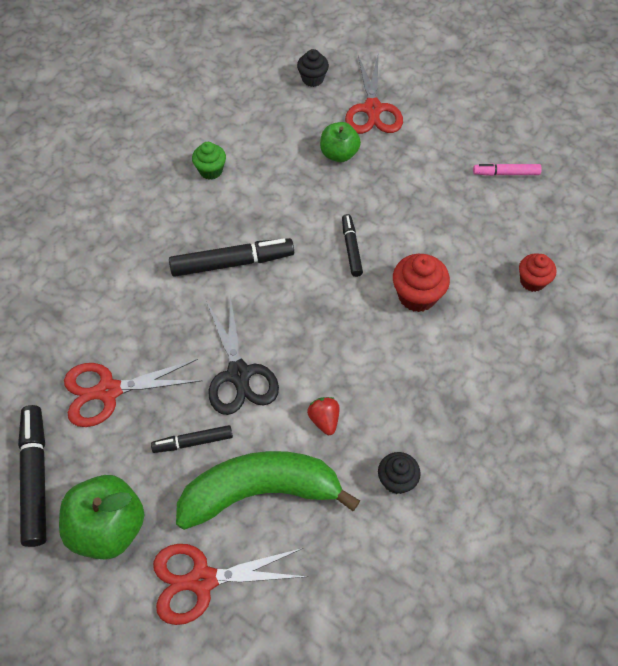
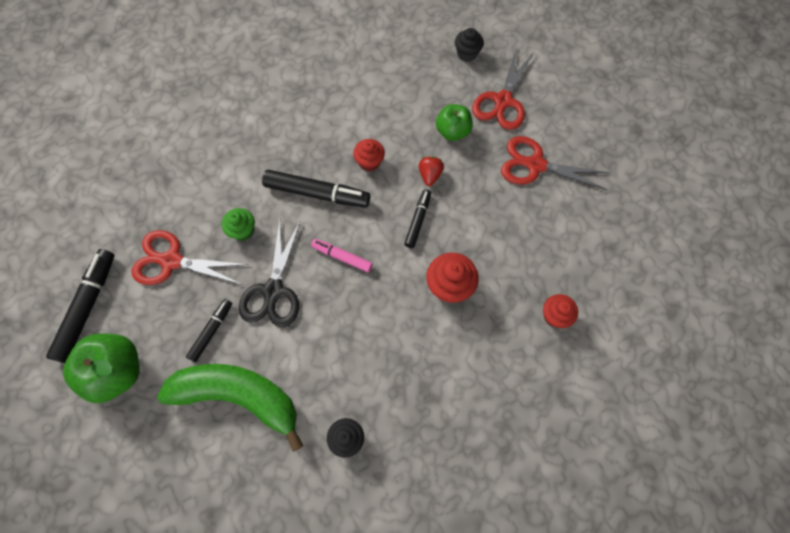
camera: 25 degrees right, 10 degrees up
(193, 442) = (211, 331): black marker -> black marker turned 105 degrees clockwise
(202, 580) = (160, 447): red scissors -> red scissors (535, 165)
(211, 170) = (342, 105): green cupcake -> green cupcake (243, 230)
(270, 213) = (369, 162): none -> red cupcake
(324, 420) = (318, 360): red strawberry -> red strawberry (430, 175)
(506, 173) = (587, 206): pink marker -> pink marker (342, 257)

